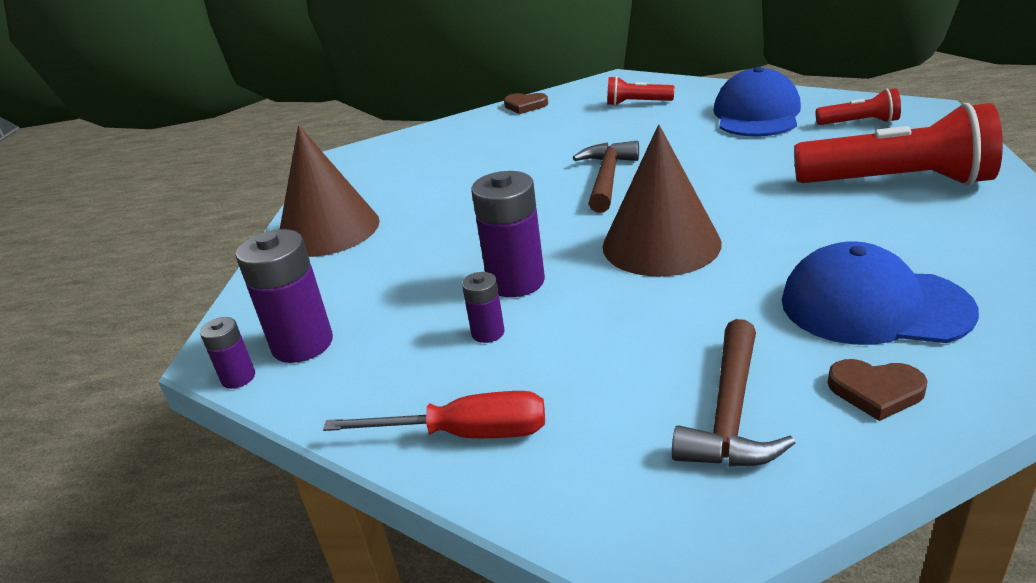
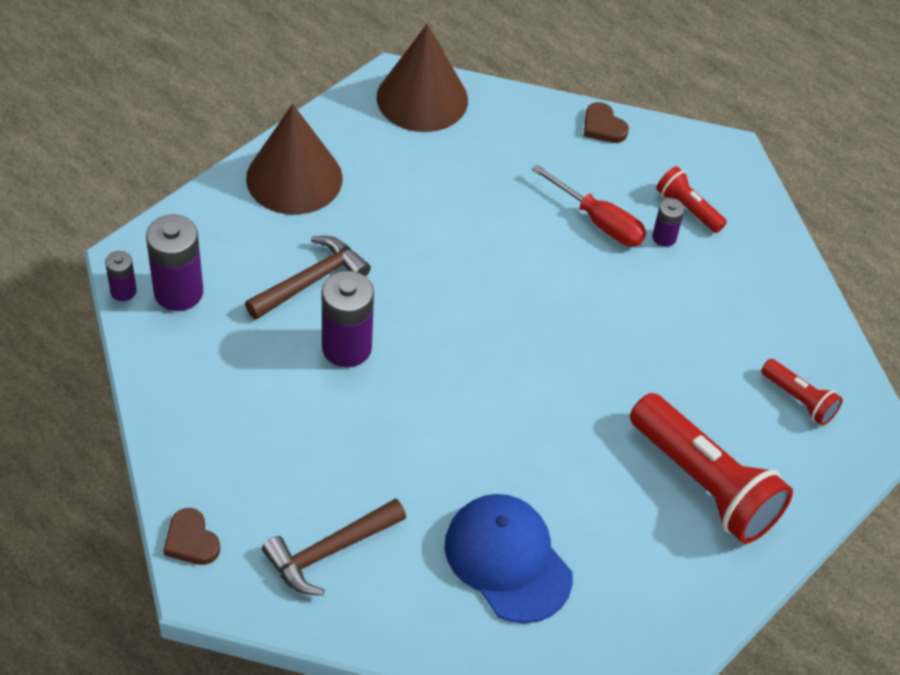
camera: 30 degrees right, 20 degrees up
(465, 434) = (194, 443): red screwdriver -> red screwdriver (599, 221)
(488, 333) = (282, 378): purple battery -> purple battery (664, 237)
(607, 178) = (532, 291): brown hammer -> brown hammer (311, 281)
(661, 244) = (471, 395): brown cone -> brown cone (422, 98)
(756, 114) = (748, 314): blue cap -> none
(875, 391) = (415, 607): brown heart -> brown heart (191, 540)

